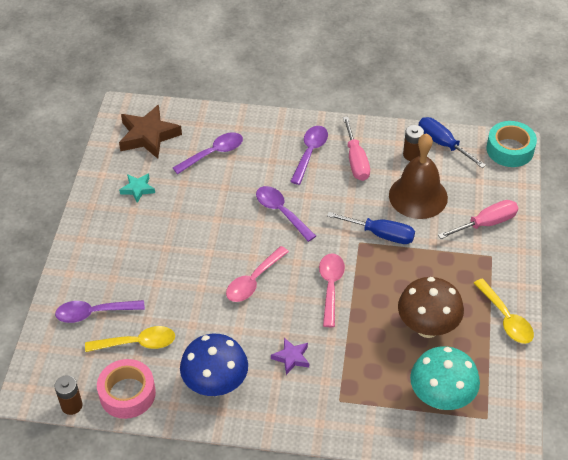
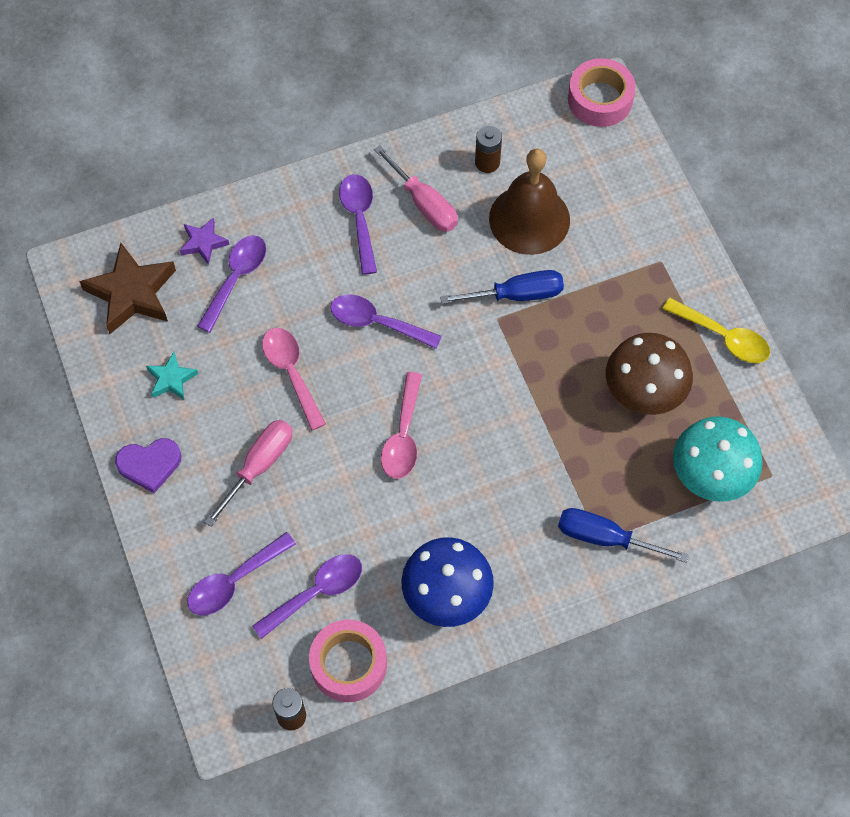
camera: 30 degrees left, 15 degrees up
(92, 228) = (149, 465): none -> purple heart
(137, 343) = (316, 592): yellow spoon -> purple spoon
(291, 358) = (512, 515): purple star -> purple star (203, 243)
(330, 286) = (500, 396): pink spoon -> pink spoon (291, 373)
(443, 144) = (516, 129): blue screwdriver -> blue screwdriver (605, 538)
(486, 223) = (630, 219): pink screwdriver -> pink screwdriver (259, 466)
(510, 149) = (600, 99): turquoise tape -> pink tape

